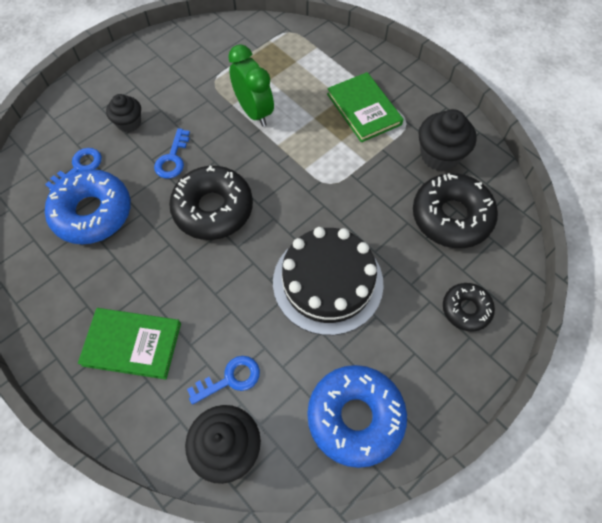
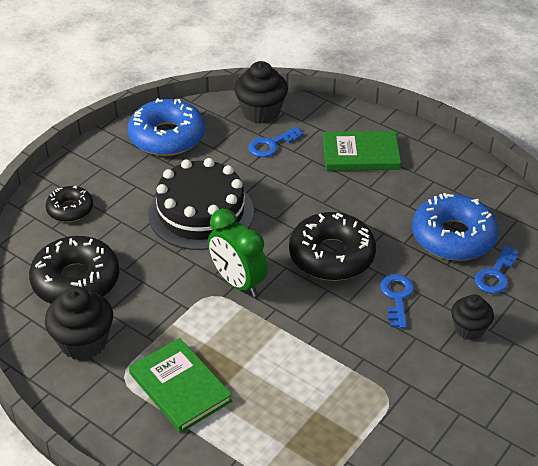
camera: 170 degrees right, 20 degrees down
(254, 112) = (321, 364): green clock -> green clock (238, 282)

